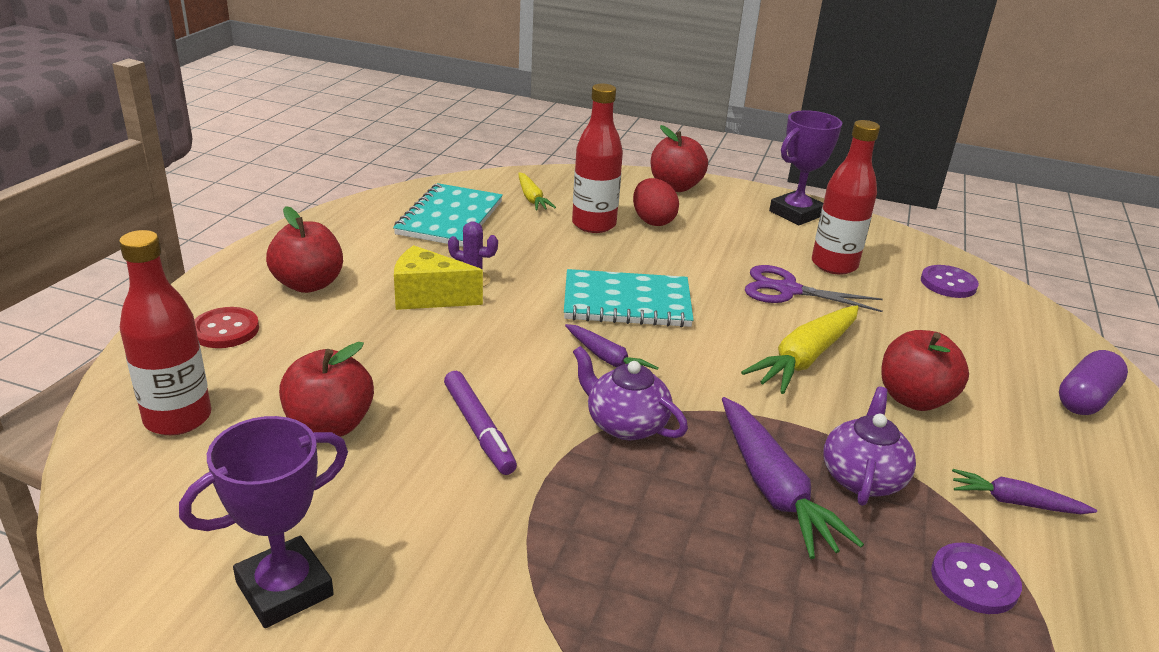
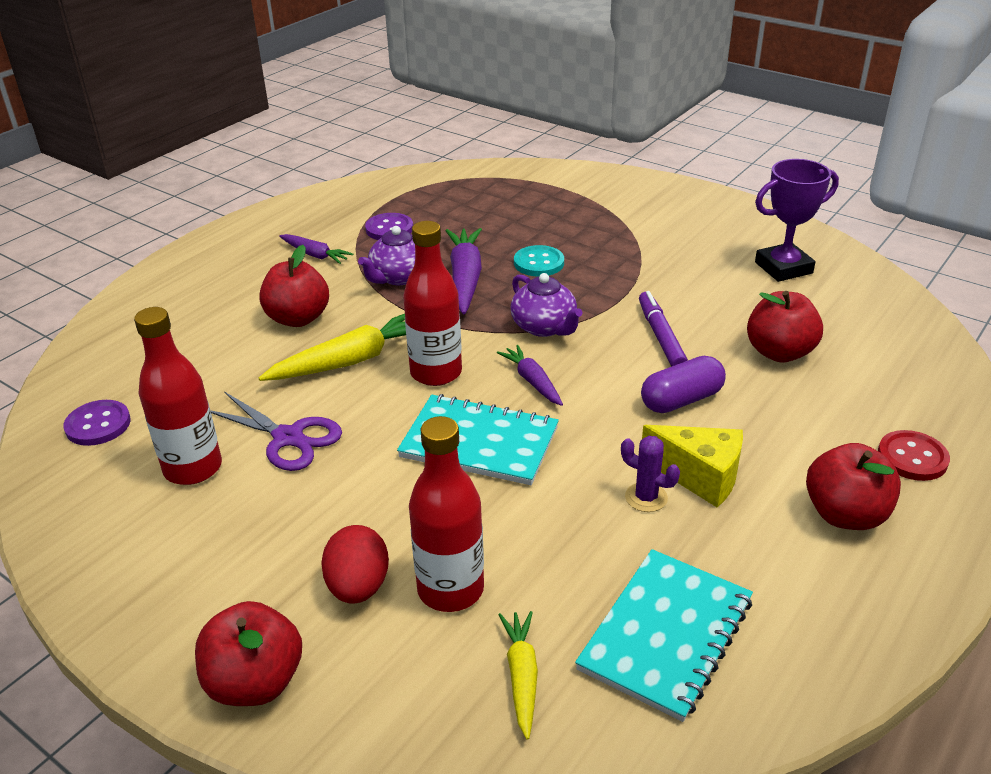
camera: 160 degrees left, 5 degrees up
(178, 418) = (906, 372): red bottle -> red bottle (436, 373)
(688, 536) = (539, 263): none -> turquoise button
(796, 213) = (129, 577): purple trophy -> none
(1085, 399) = (161, 303): purple capsule -> purple capsule (681, 400)

